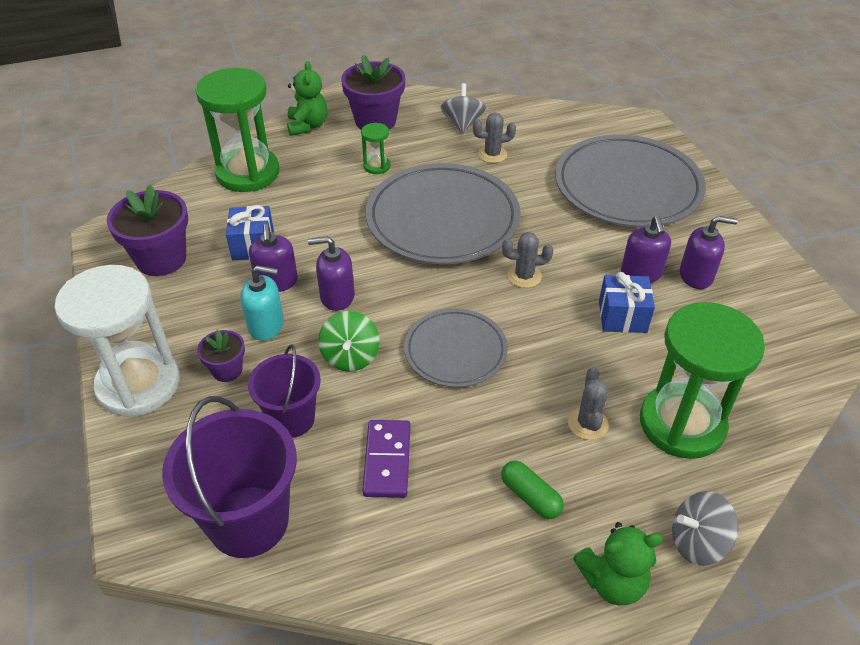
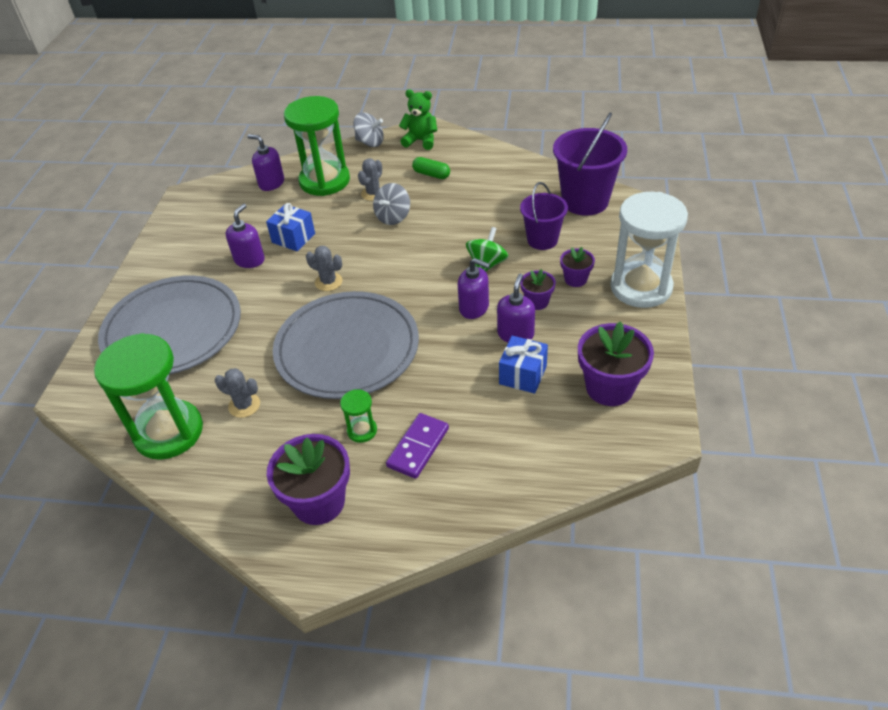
camera: 150 degrees left, 0 degrees up
(247, 173) = (497, 469): green hourglass -> green hourglass (169, 432)
(266, 325) = (537, 302): turquoise soap dispenser -> purple flower pot
(307, 126) = (398, 524): green teddy bear -> none
(387, 460) = (496, 206): purple domino -> purple domino (418, 447)
(455, 351) = (416, 248): grey plate -> none
(462, 123) = (233, 460): grey spinning top -> grey spinning top (393, 217)
(530, 496) = (431, 174): green capsule -> green capsule turned 45 degrees counterclockwise
(696, 276) = (217, 248): purple soap dispenser -> purple soap dispenser (271, 183)

